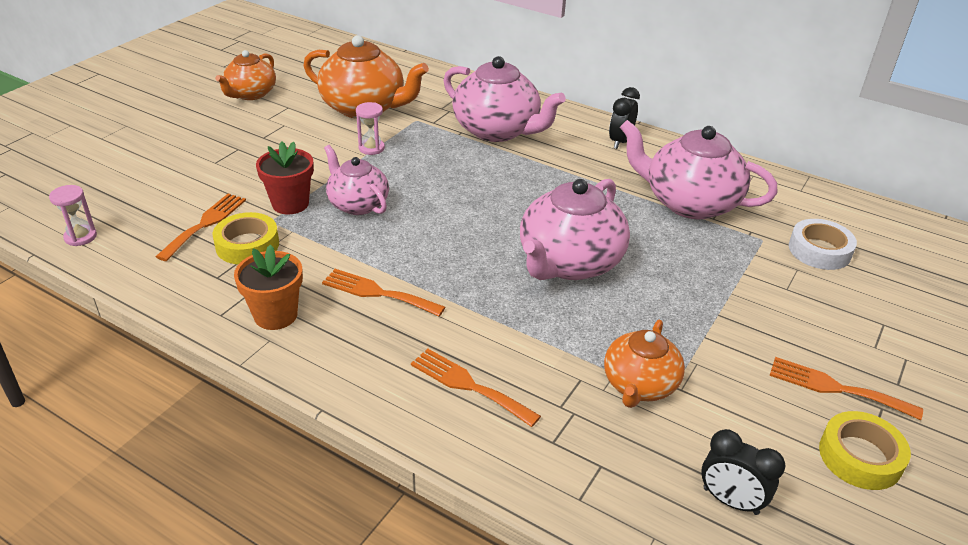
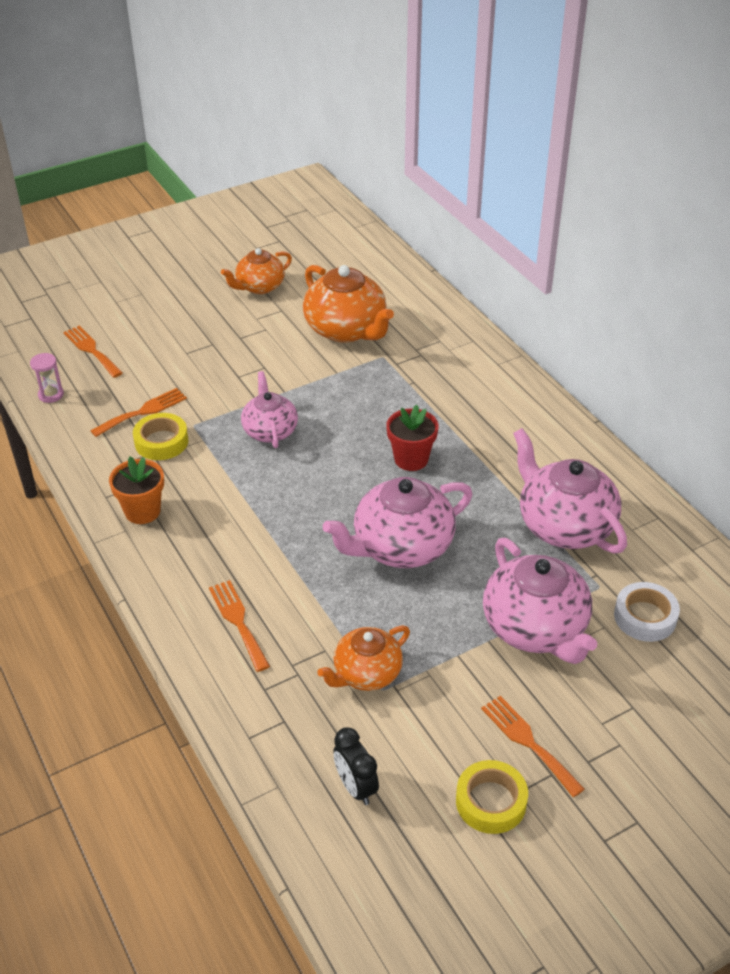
camera: 30 degrees right, 5 degrees up
(290, 204) = (218, 413): red flower pot -> red flower pot (411, 459)
(371, 148) = (321, 376): pink hourglass -> none
(377, 292) = (228, 519): orange fork -> orange fork (91, 350)
(497, 130) = (448, 390): pink teapot -> pink teapot (535, 628)
(620, 141) = (556, 438): black clock -> none

